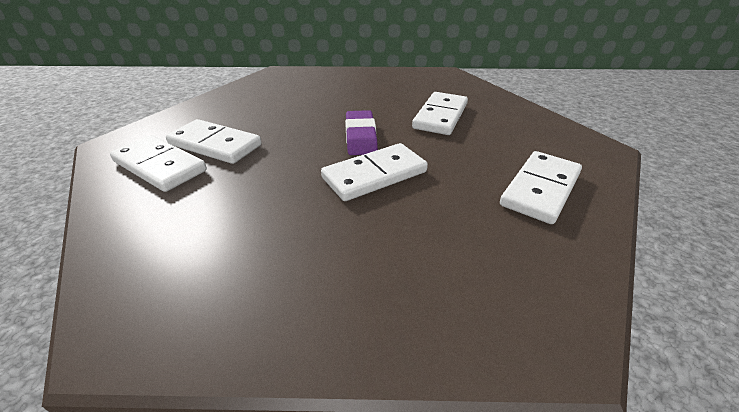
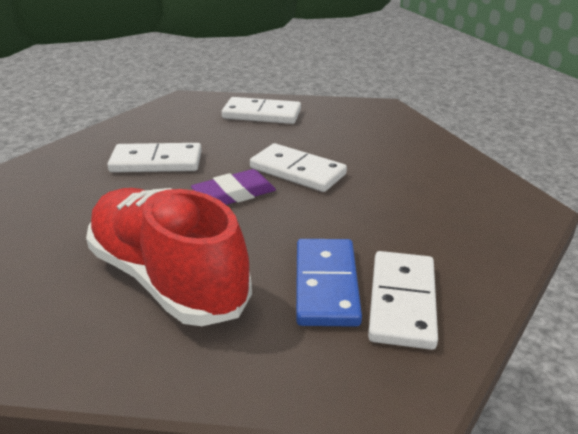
camera: 115 degrees left, 5 degrees down
(215, 145) = (326, 285): white domino -> blue domino
(288, 103) = (167, 278): none -> red shoe

